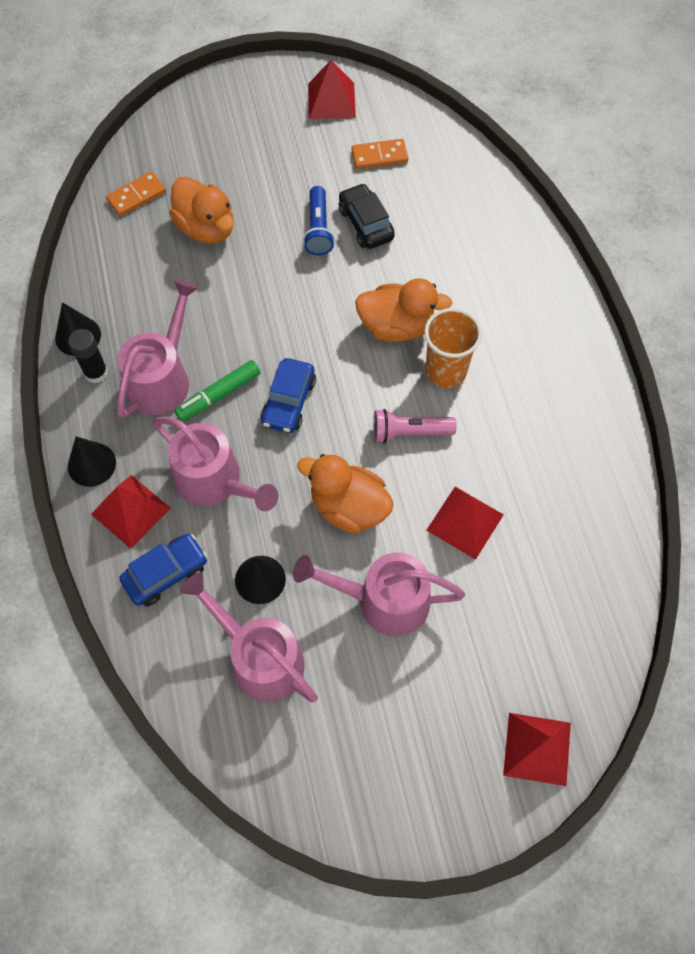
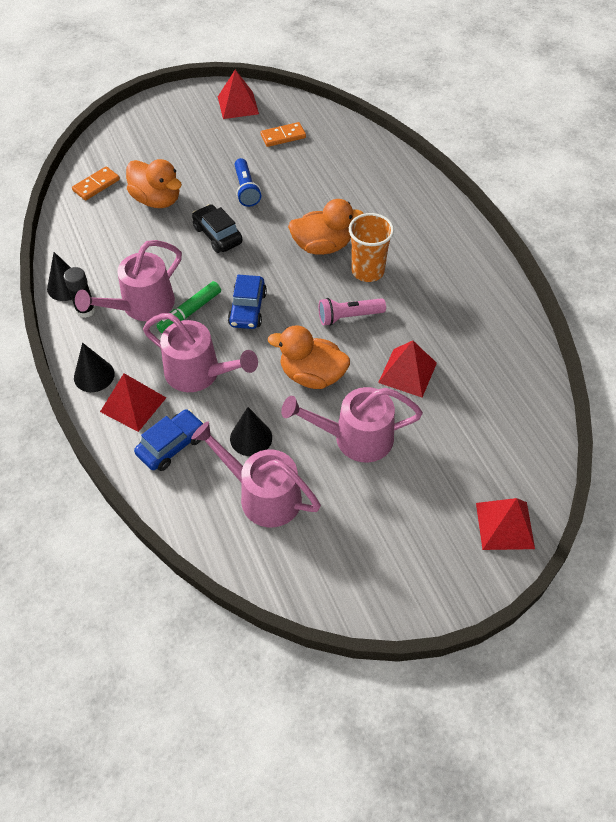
camera: 10 degrees left, 10 degrees down
(162, 377) = (141, 306): pink watering can -> pink watering can turned 150 degrees counterclockwise
(366, 224) = (282, 181): black car -> black car (217, 235)

